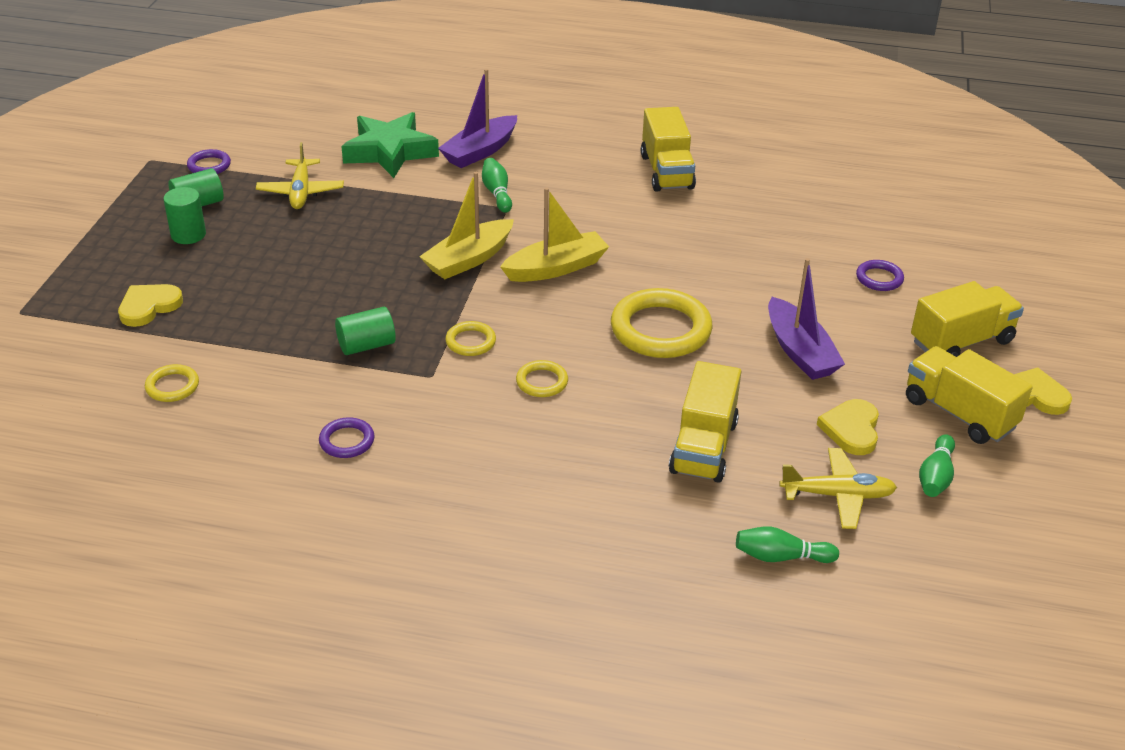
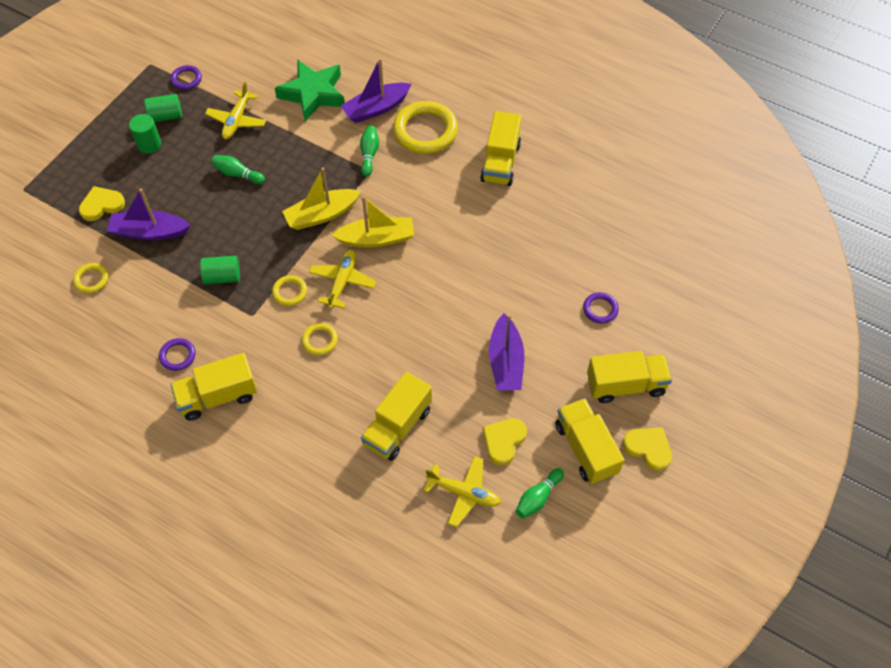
camera: 20 degrees right, 20 degrees up
(235, 320) = (149, 232): none -> purple boat
(431, 472) = (218, 396): none -> yellow truck
(536, 318) = (342, 282): none -> yellow plane
(660, 329) = (420, 315): yellow ring -> yellow ring (425, 131)
(781, 557) = (401, 530): green bowling pin -> green bowling pin (237, 174)

